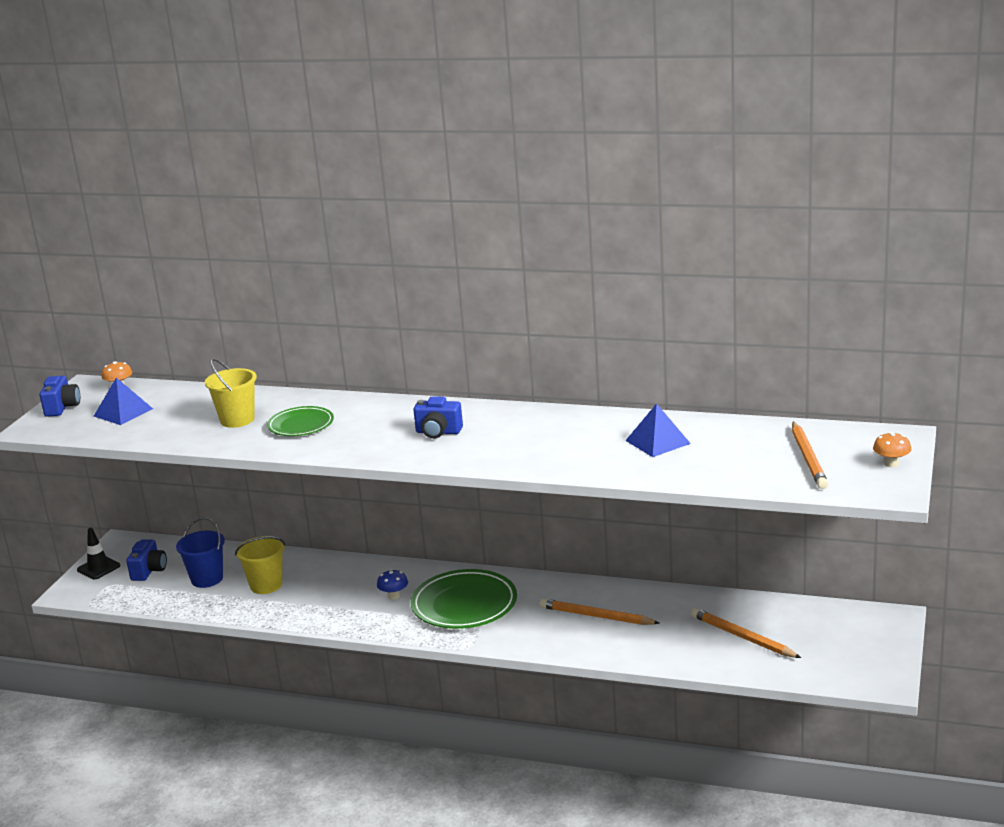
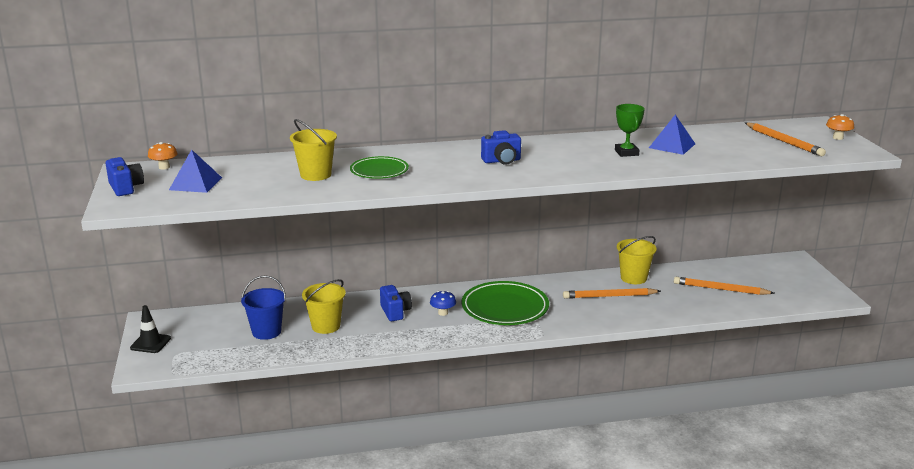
camera: 30 degrees left, 0 degrees up
(149, 571) = (204, 336): blue camera -> blue camera (395, 312)
(589, 443) = (626, 153): none -> green trophy
(652, 599) = (633, 278): none -> yellow bucket

